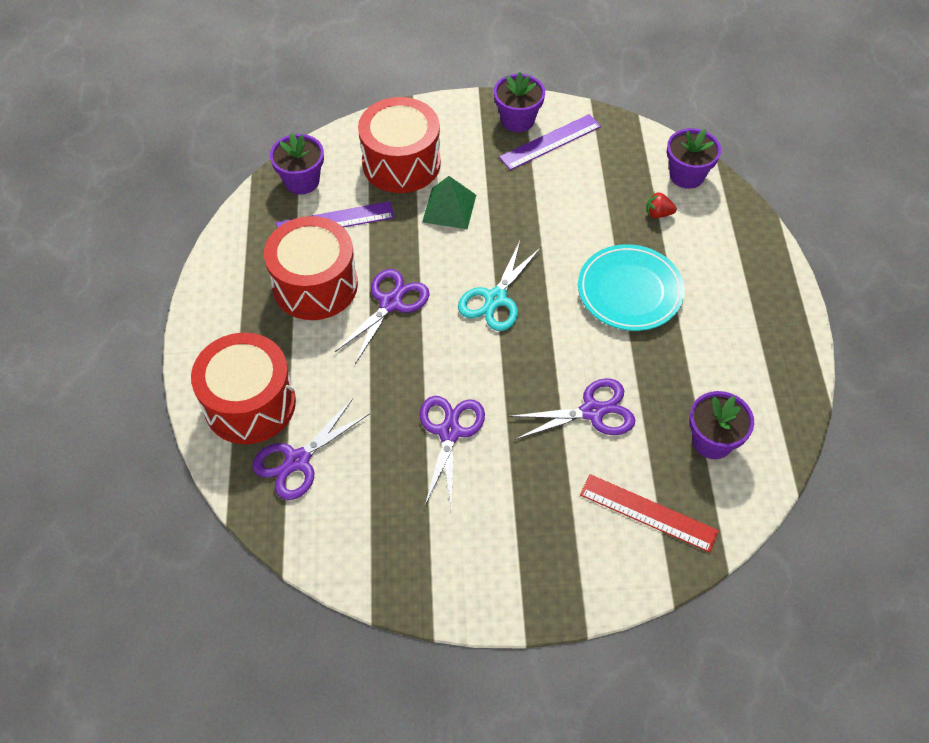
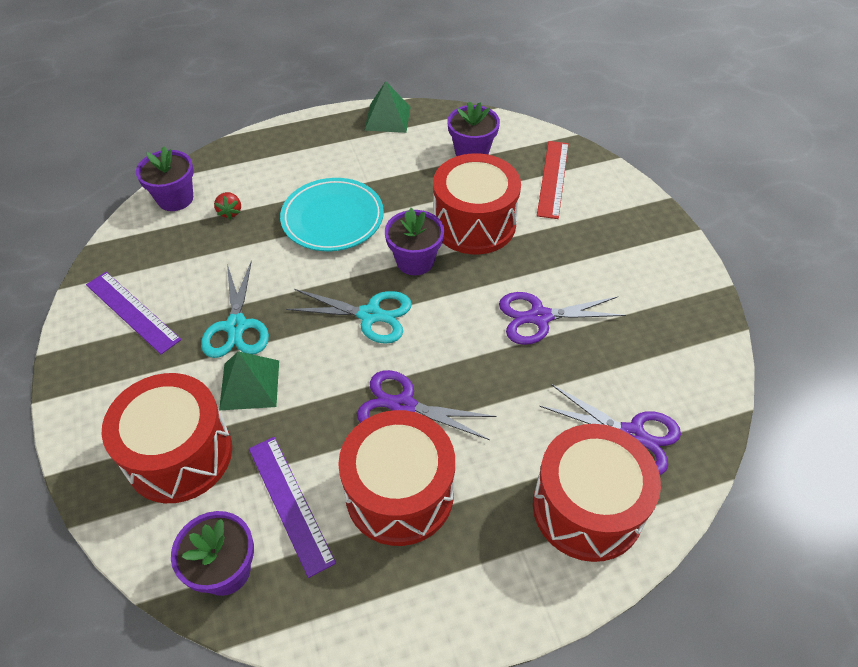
camera: 105 degrees left, 5 degrees down
(513, 205) = (236, 326): none -> turquoise scissors
(517, 120) = (95, 349): purple flower pot -> purple flower pot (415, 261)
(592, 411) = (474, 224): purple scissors -> red drum
(791, 370) = (387, 118): none -> green pyramid

